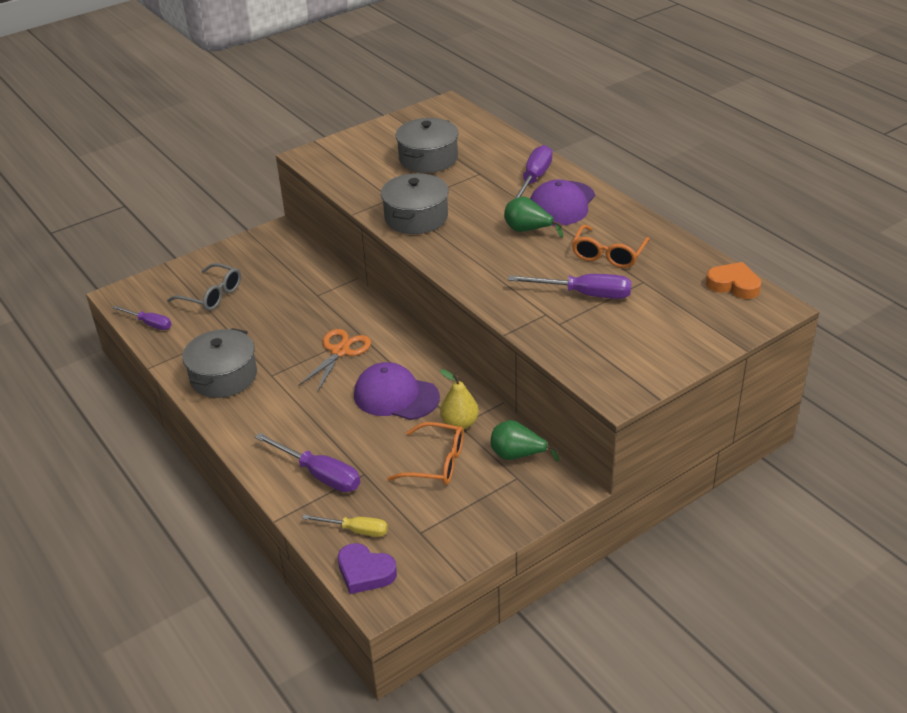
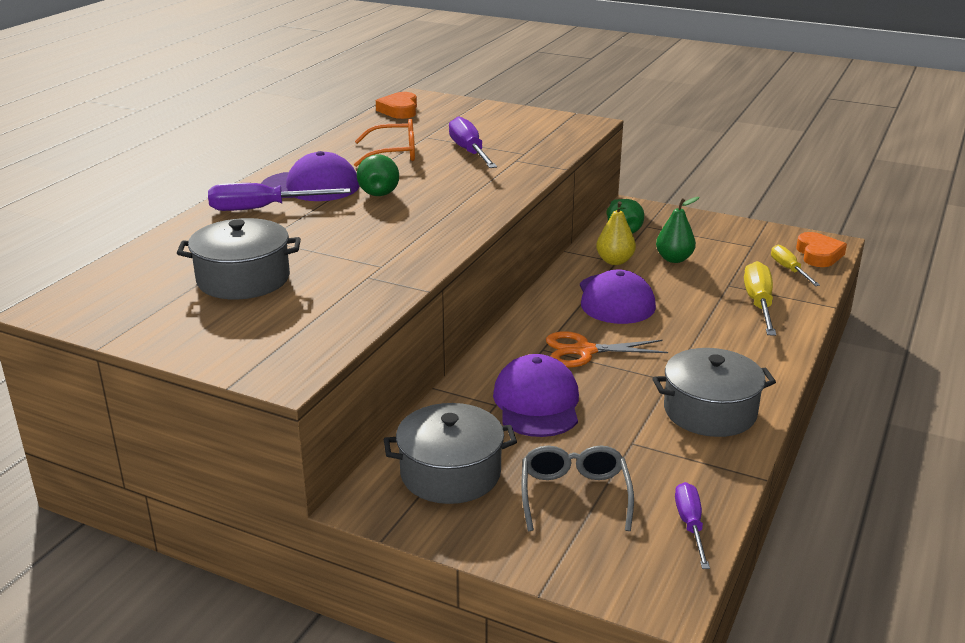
camera: 120 degrees left, 10 degrees down
(303, 311) = (537, 403): none -> purple cap
(319, 474) = (759, 304): purple screwdriver -> yellow screwdriver
(365, 572) = (818, 254): purple heart -> orange heart
(416, 217) = (402, 250): grey pot -> grey pot (450, 473)
(435, 463) = (674, 259): orange glasses -> green pear

